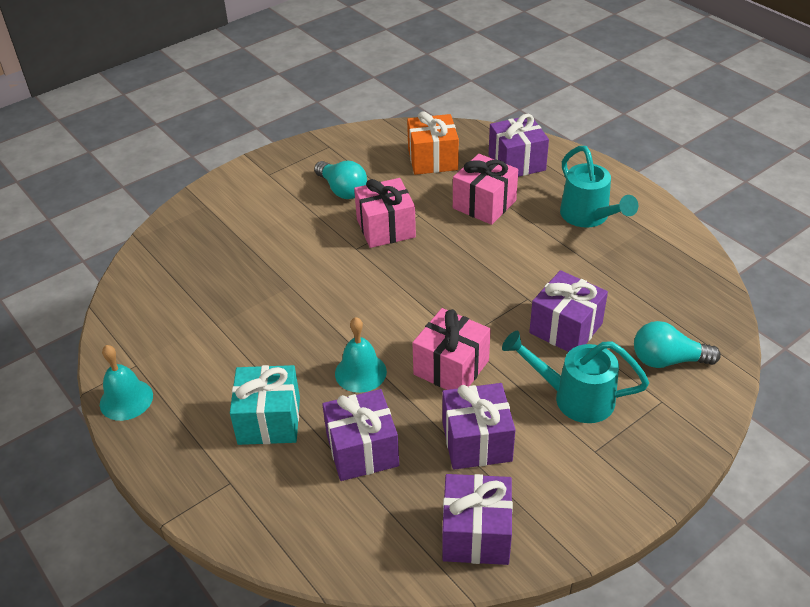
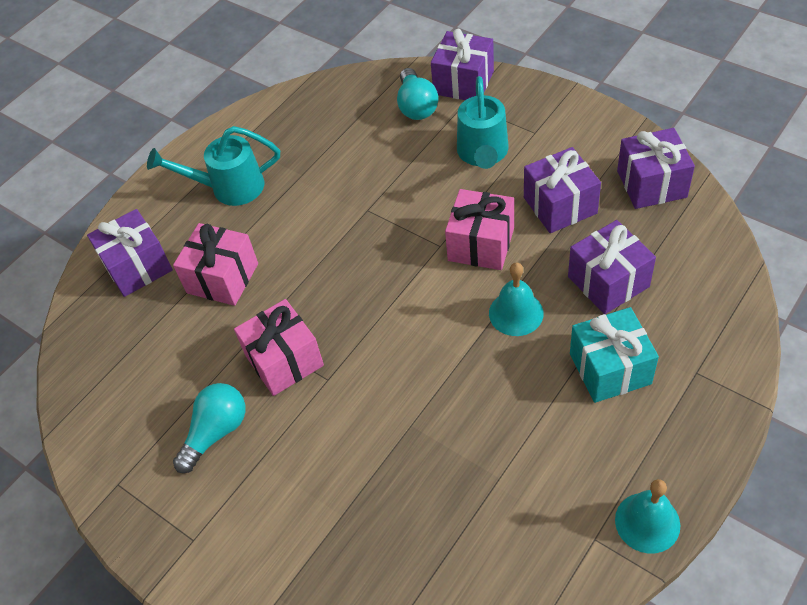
camera: 100 degrees left, 10 degrees up
(432, 159) = (139, 351): orange gift -> none
(566, 328) = (400, 175): purple gift -> purple gift (463, 82)
(588, 217) = (229, 188): turquoise watering can -> turquoise watering can turned 150 degrees counterclockwise

